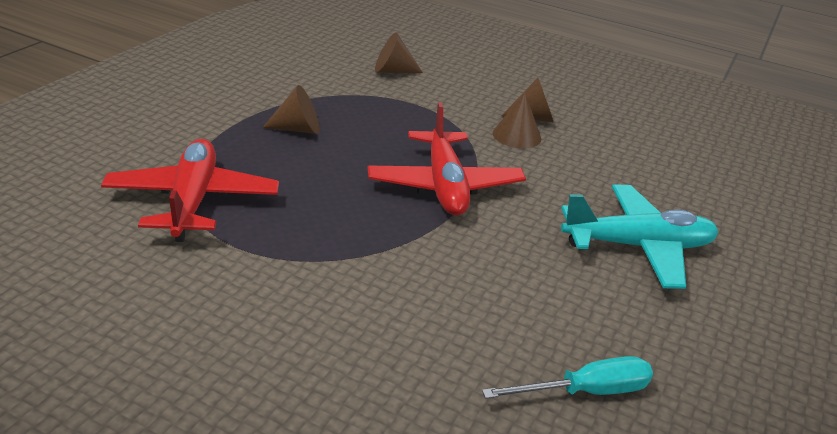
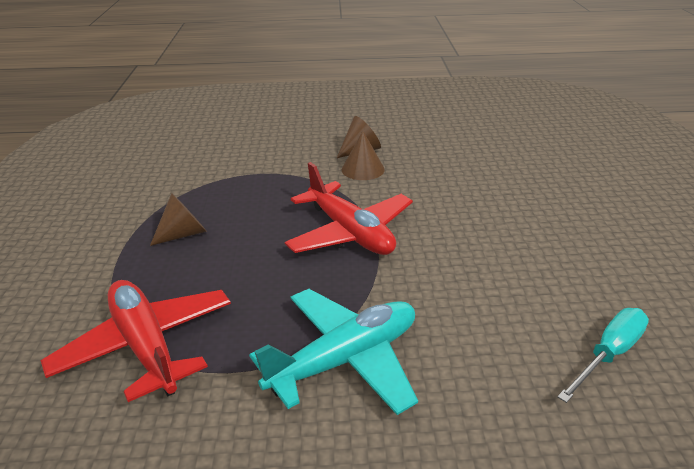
camera: 25 degrees left, 0 degrees up
(392, 71) = (218, 152): brown cone -> none
(637, 246) = (525, 220): turquoise plane -> turquoise plane (345, 360)

